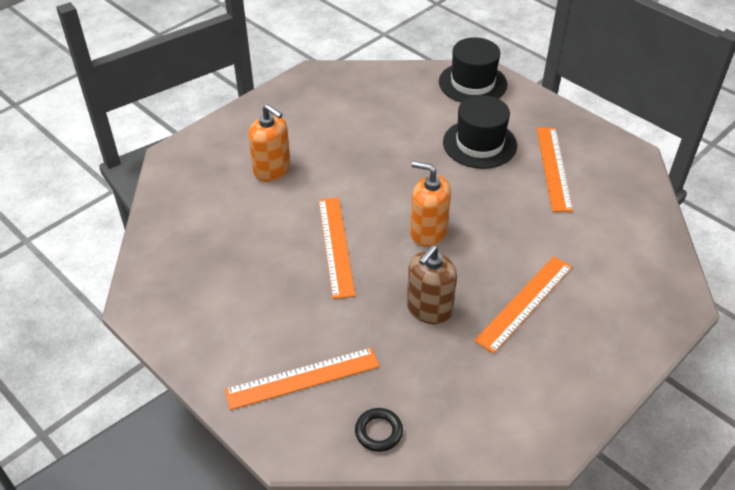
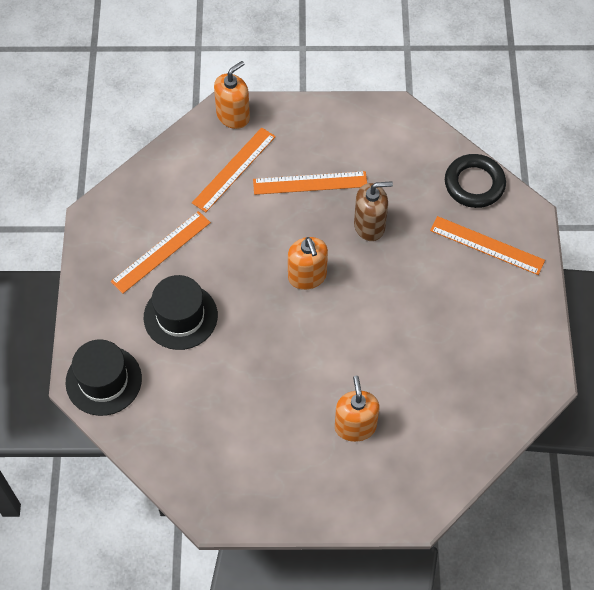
camera: 135 degrees left, 15 degrees up
(336, 246) = (378, 317): orange ruler -> orange ruler (234, 169)
(378, 432) = (474, 184): black ring -> black ring, size x1.82
(668, 305) = (233, 116): none -> orange soap dispenser

